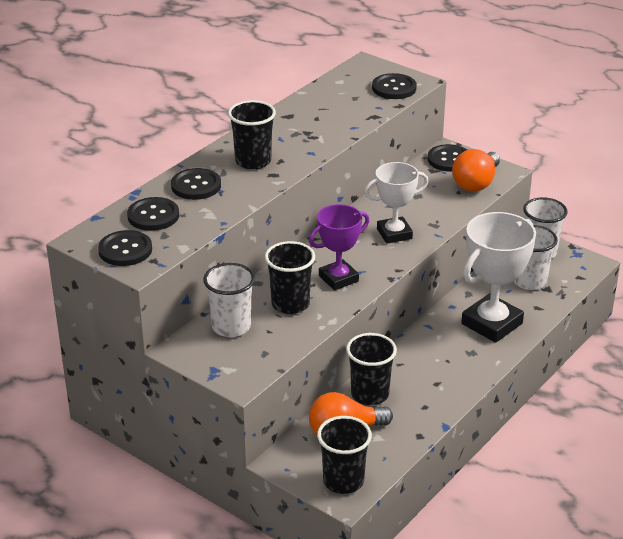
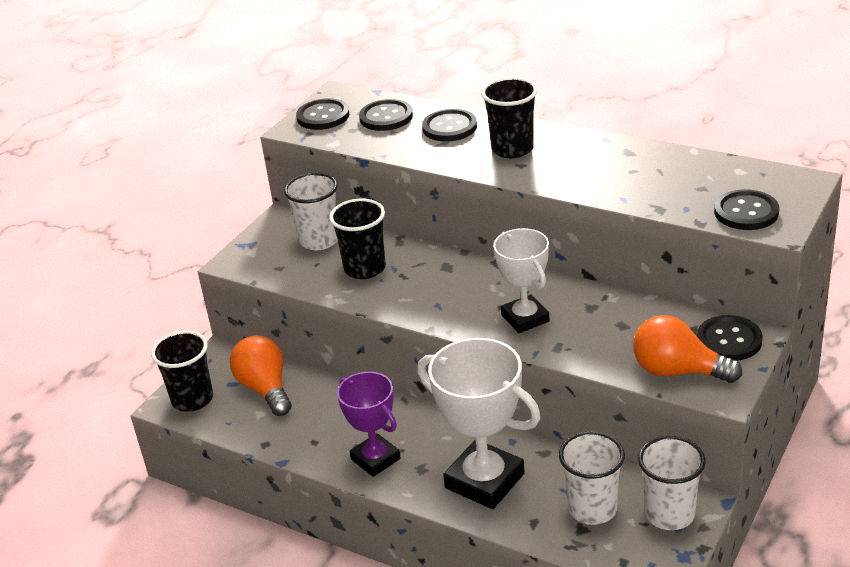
camera: 85 degrees right, 0 degrees up
(338, 278) = (419, 292): purple trophy -> purple trophy (375, 459)
(370, 394) = (329, 397): black cup -> none

